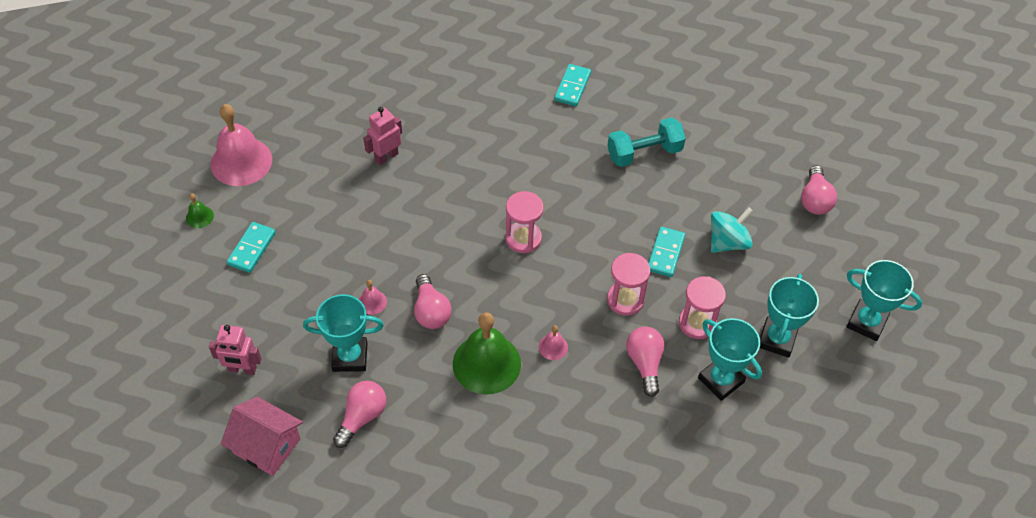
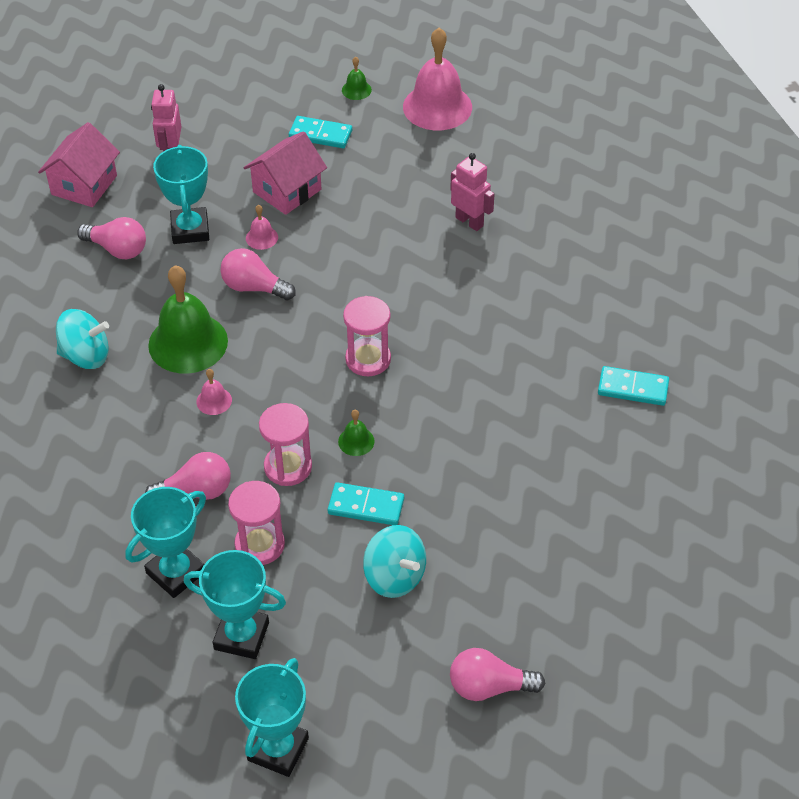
camera: 85 degrees right, 5 degrees down
(318, 279) = (287, 191): none -> pink house
(431, 311) = (254, 287): pink light bulb -> pink light bulb turned 45 degrees clockwise
(490, 444) = (86, 356): none -> turquoise spinning top
(604, 254) = (356, 441): none -> green bell
(644, 153) = (533, 475): turquoise dumbbell -> none

